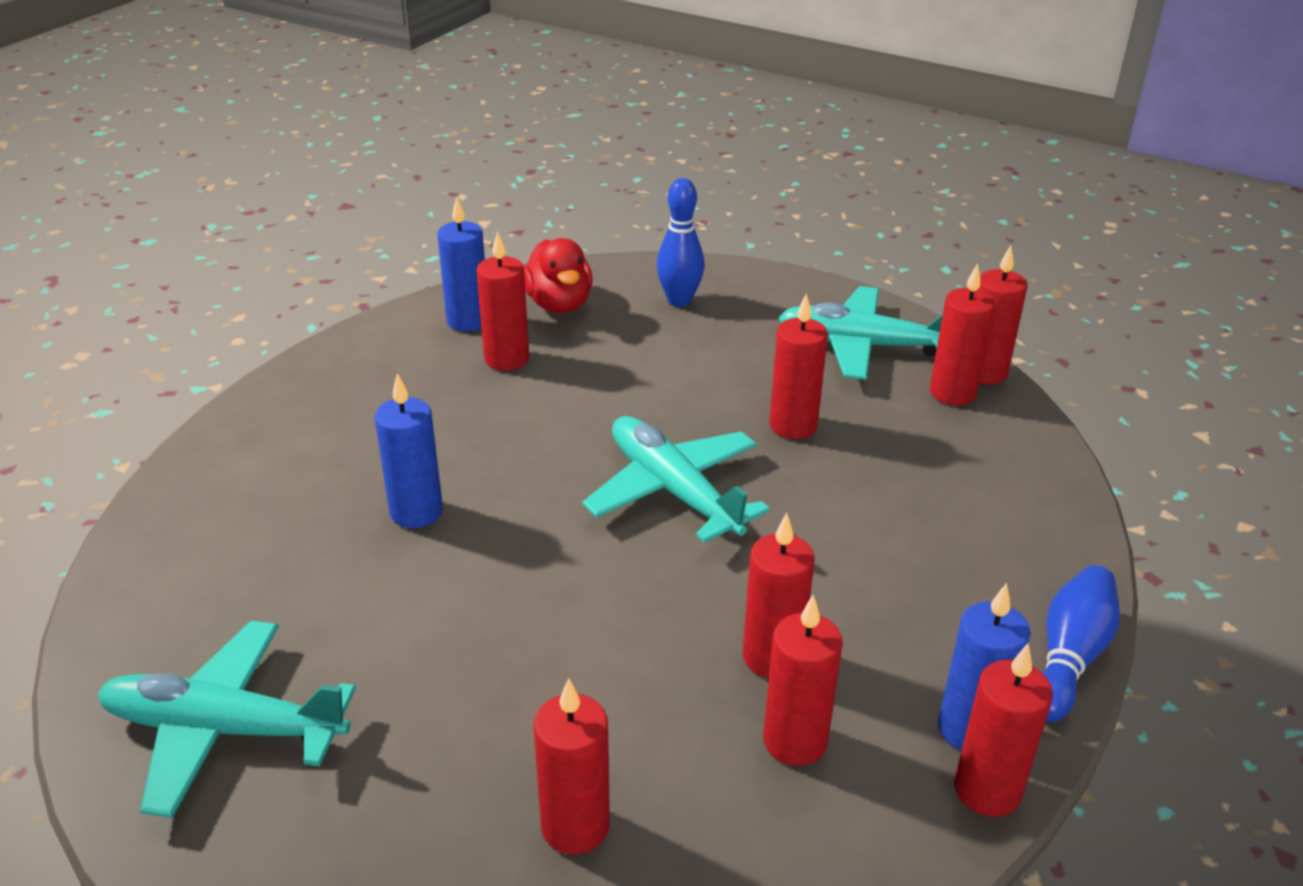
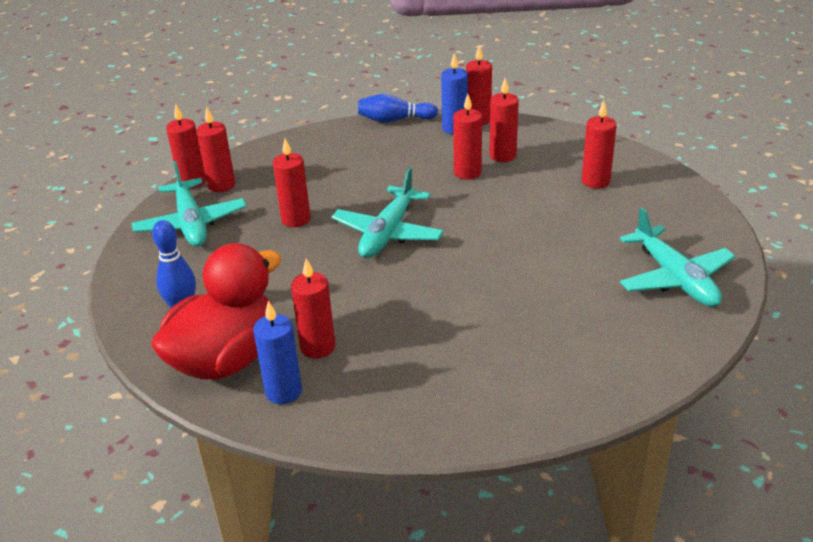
camera: 120 degrees left, 0 degrees up
(416, 512) = (492, 303): blue candle -> none
(559, 304) = (226, 359): red duck -> red duck, size x1.71

